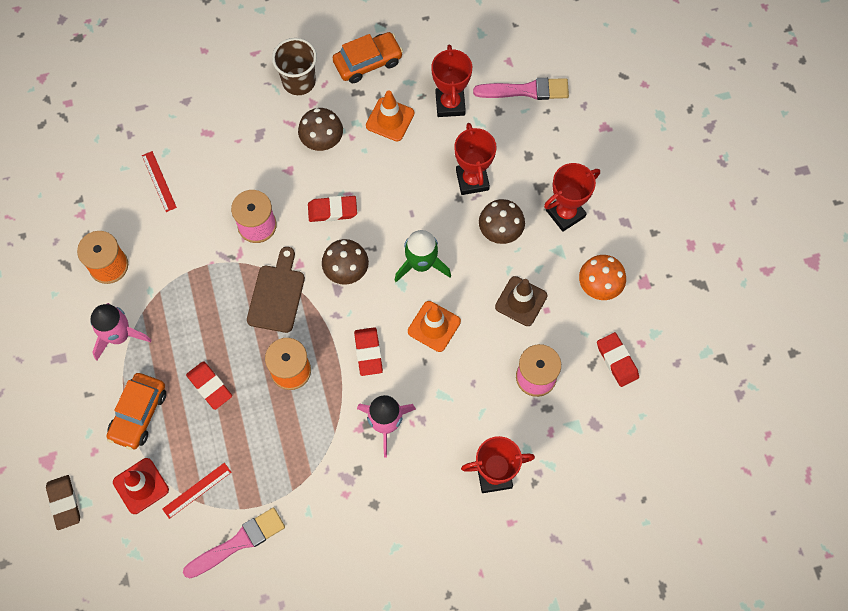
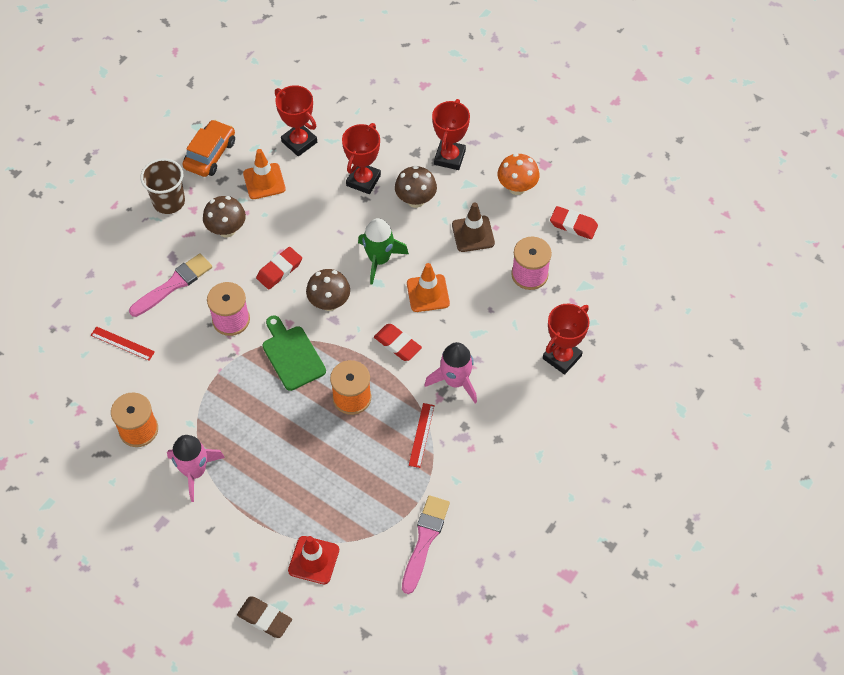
camera: 40 degrees left, 10 degrees down
(139, 414) = (264, 513): orange car -> none
(197, 490) = (359, 530): red ruler -> red ruler (421, 435)
(210, 386) = (301, 453): red eraser -> none
(277, 295) = (292, 355): brown cutting board -> green cutting board
(472, 180) = (363, 180): red trophy -> red trophy turned 75 degrees clockwise
(526, 90) = (346, 97): pink brush -> pink brush (173, 284)

